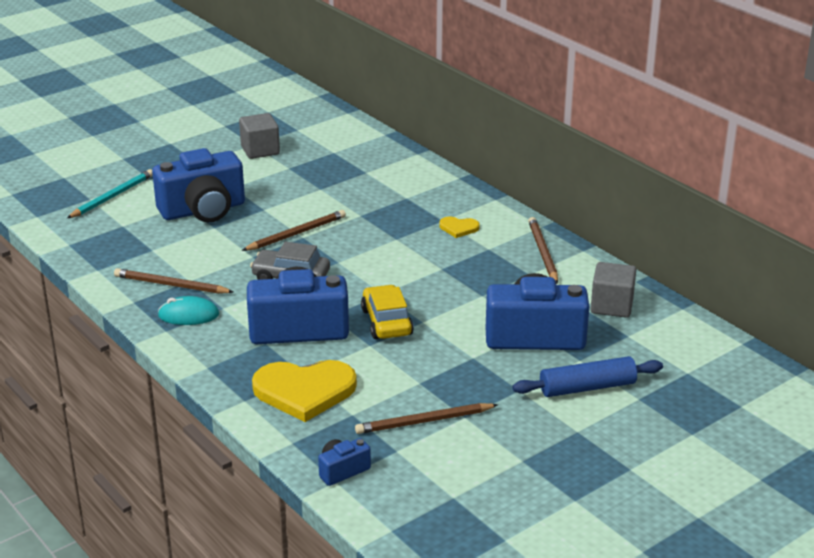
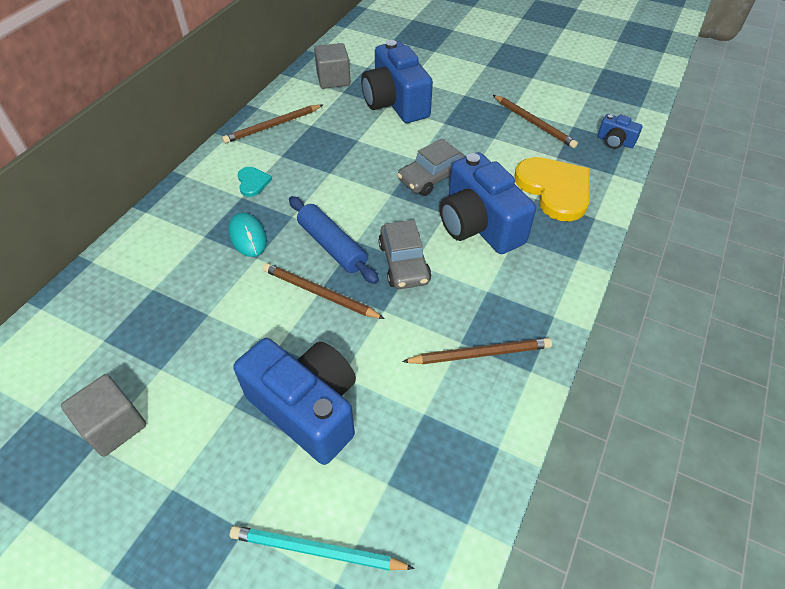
camera: 115 degrees left, 20 degrees up
(171, 285) = (480, 353): brown pencil -> brown pencil turned 90 degrees counterclockwise
(188, 315) = (518, 311): turquoise mouse -> turquoise mouse (248, 236)
(386, 322) = (432, 177): yellow car -> grey car
(458, 228) = (253, 182): yellow heart -> turquoise heart
(587, 387) = (439, 70): blue rolling pin -> blue rolling pin (332, 246)

